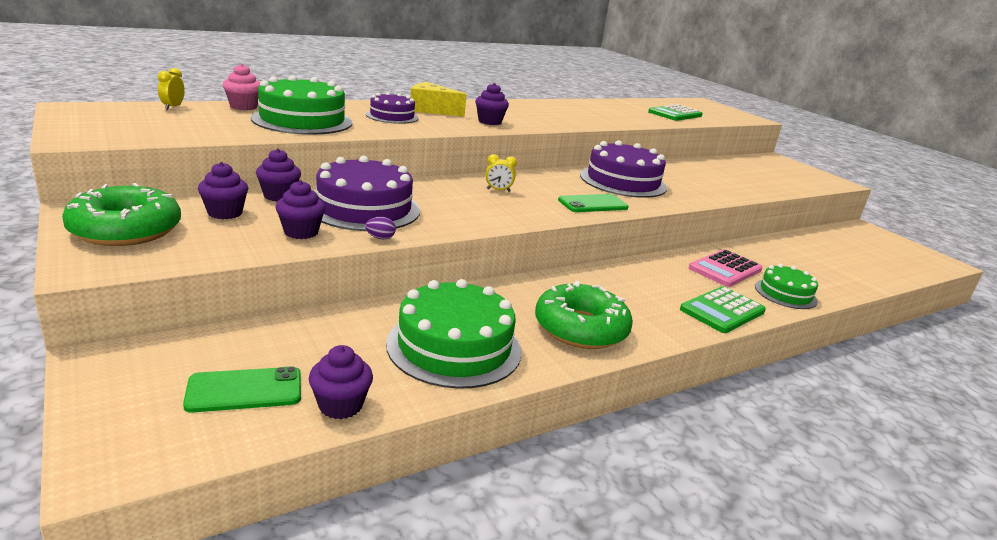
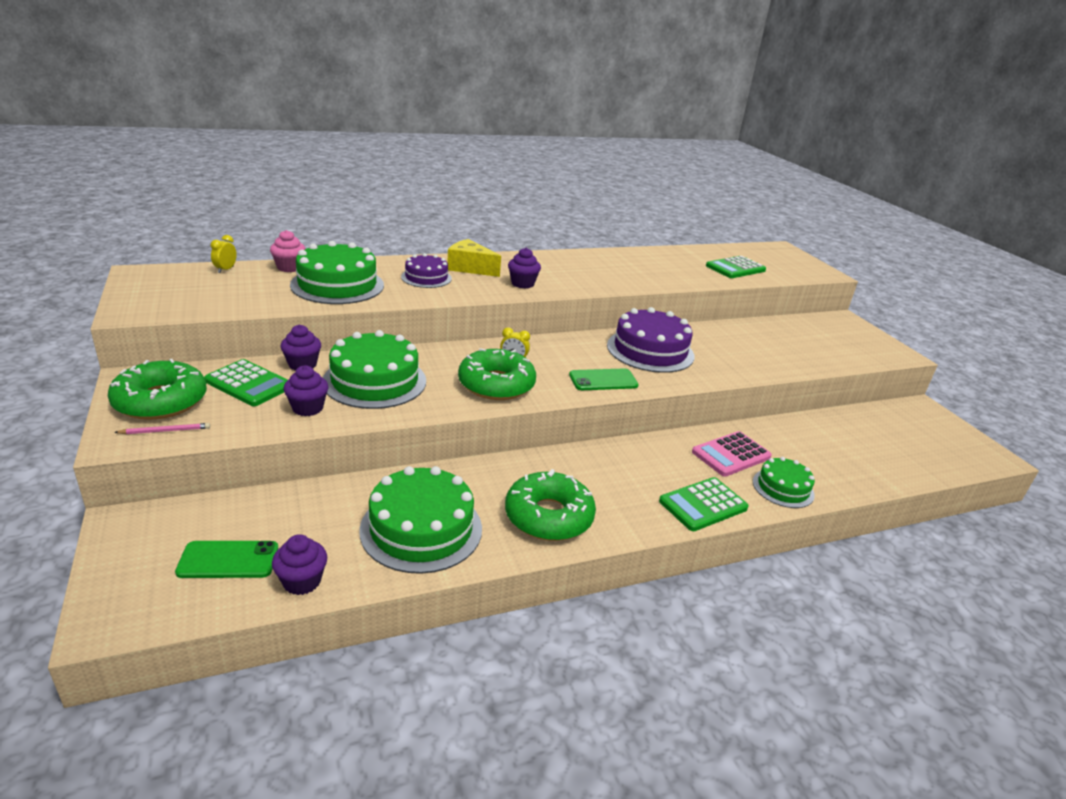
camera: 10 degrees right, 5 degrees up
(141, 256) = (165, 431): none -> pink pencil
(225, 213) = (248, 384): purple cupcake -> green calculator
(364, 208) = (374, 381): purple cake -> green cake
(380, 238) = (376, 417): purple egg -> none
(491, 209) = (496, 384): none -> green donut

